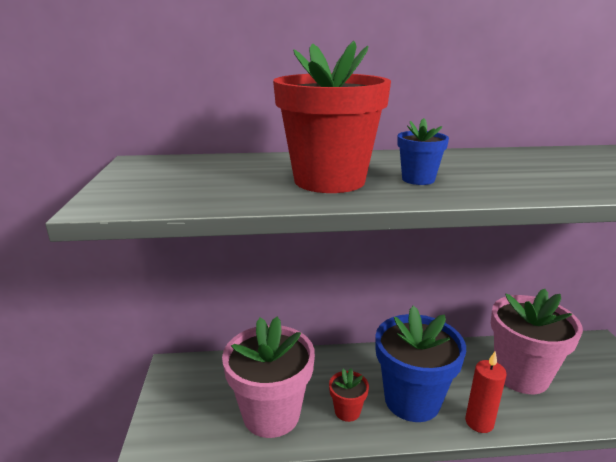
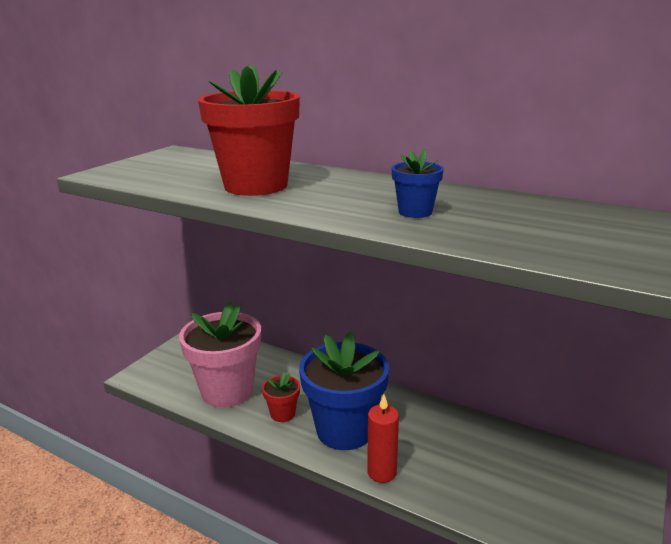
camera: 35 degrees right, 0 degrees up
(418, 179) = (322, 198): blue flower pot -> blue flower pot (415, 212)
(521, 375) = (480, 459): pink flower pot -> none

